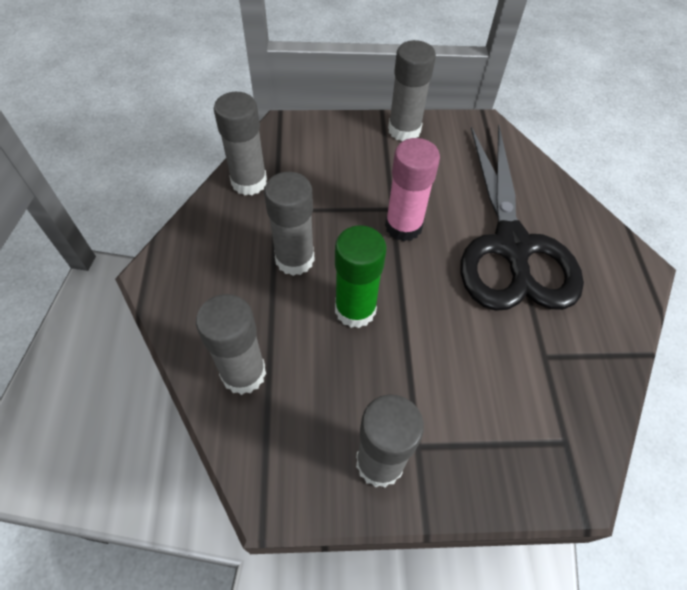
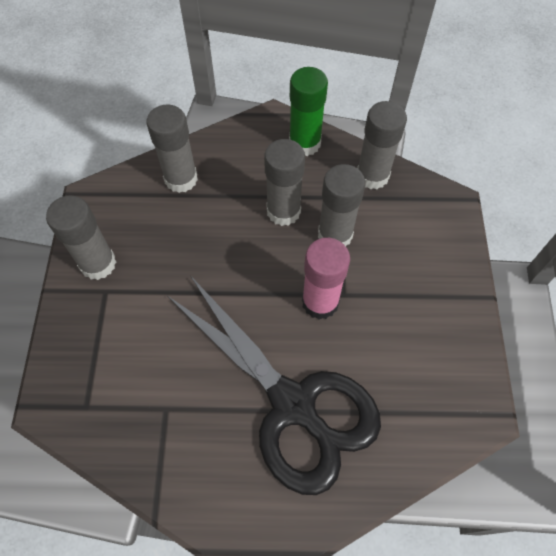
camera: 95 degrees right, 5 degrees up
(355, 310) = (229, 255): green glue stick -> green glue stick (304, 143)
(404, 130) = (460, 317): grey glue stick -> grey glue stick (335, 235)
(511, 246) = (293, 404): black scissors -> black scissors turned 135 degrees counterclockwise

